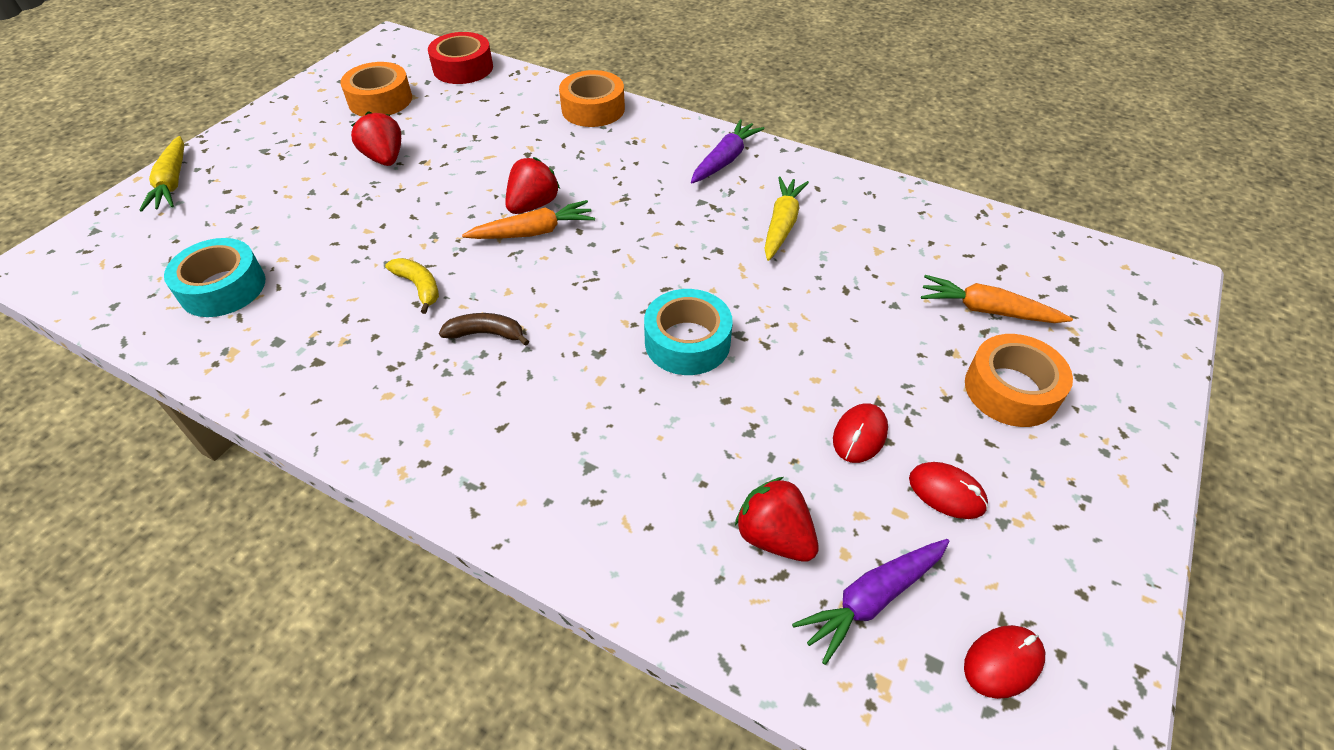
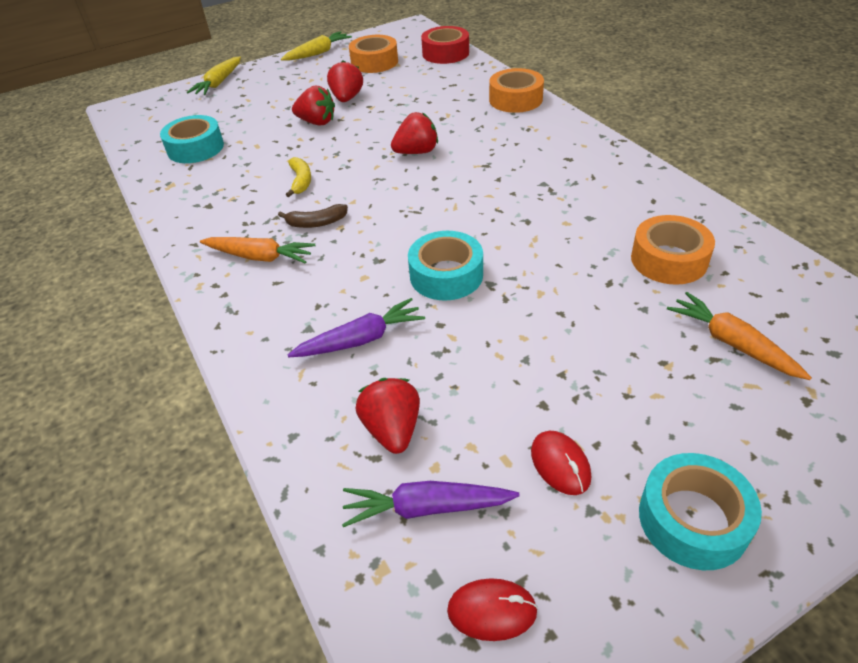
camera: 35 degrees right, 5 degrees down
(371, 202) = (317, 122): none -> red strawberry
(486, 334) = (316, 223): brown banana -> brown banana turned 135 degrees clockwise
(533, 232) = (401, 169): orange carrot -> orange carrot (260, 257)
(725, 160) = (590, 159): purple carrot -> purple carrot (361, 340)
(782, 225) = (596, 218): yellow carrot -> yellow carrot (318, 53)
(859, 435) = (523, 391): red mouse -> none
(1011, 390) = (696, 414): orange tape -> orange tape (669, 260)
(1079, 488) = (693, 519): none -> turquoise tape

